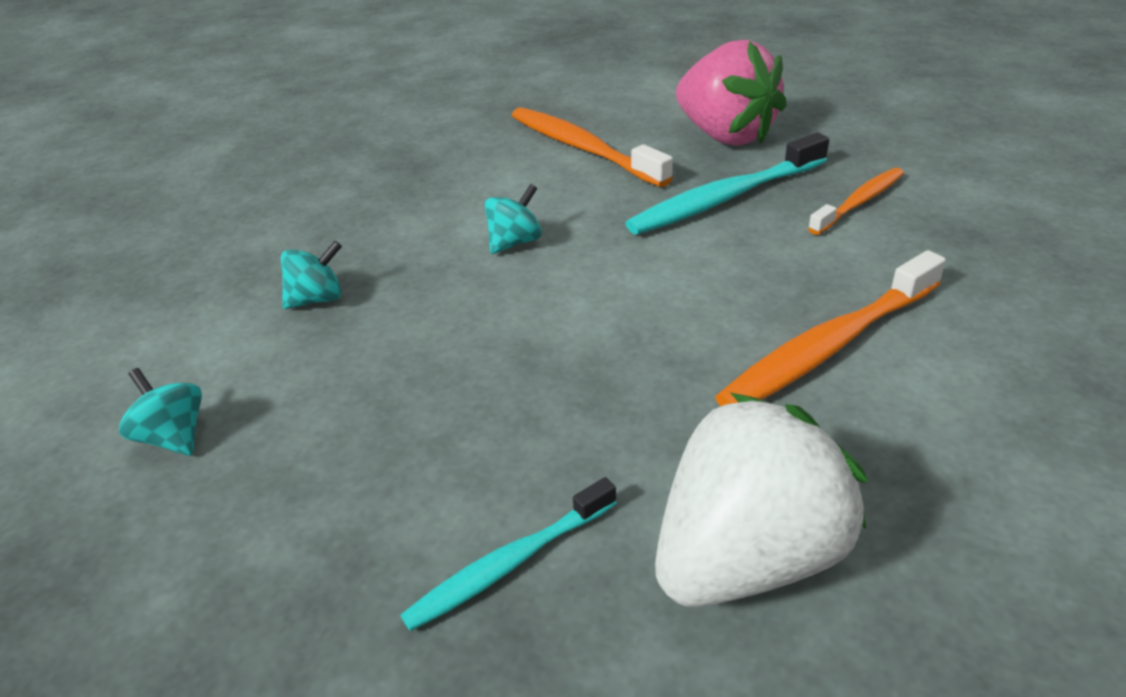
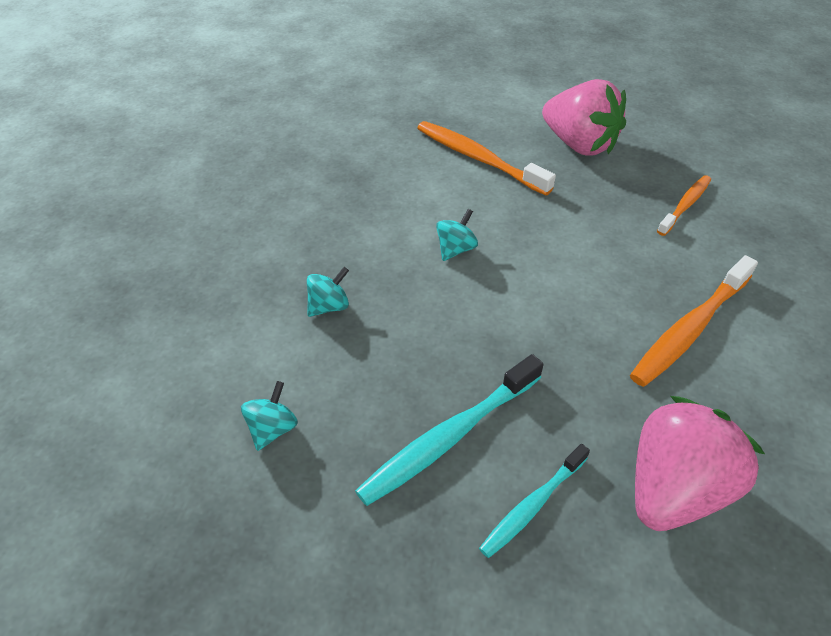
camera: 10 degrees left, 10 degrees up
(174, 437) = (272, 429): turquoise spinning top -> turquoise spinning top turned 75 degrees clockwise
(725, 198) = (593, 204): turquoise toothbrush -> turquoise toothbrush (449, 437)
(747, 557) = (674, 489): white strawberry -> pink strawberry

